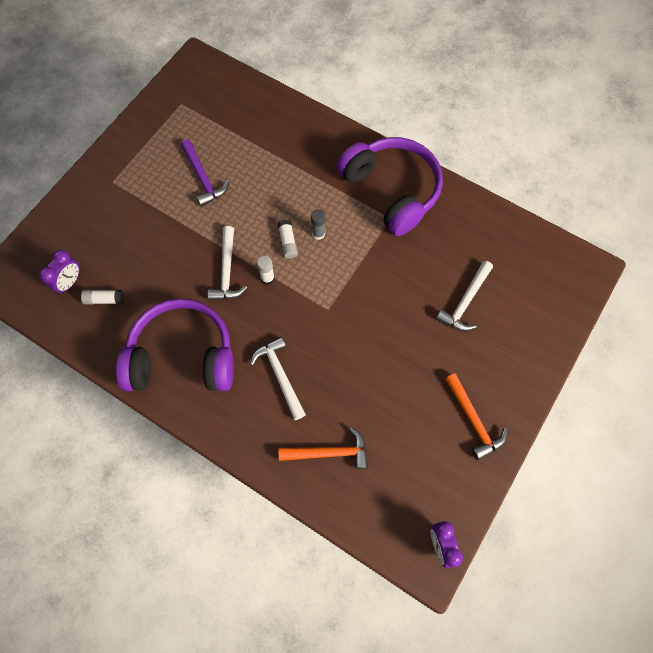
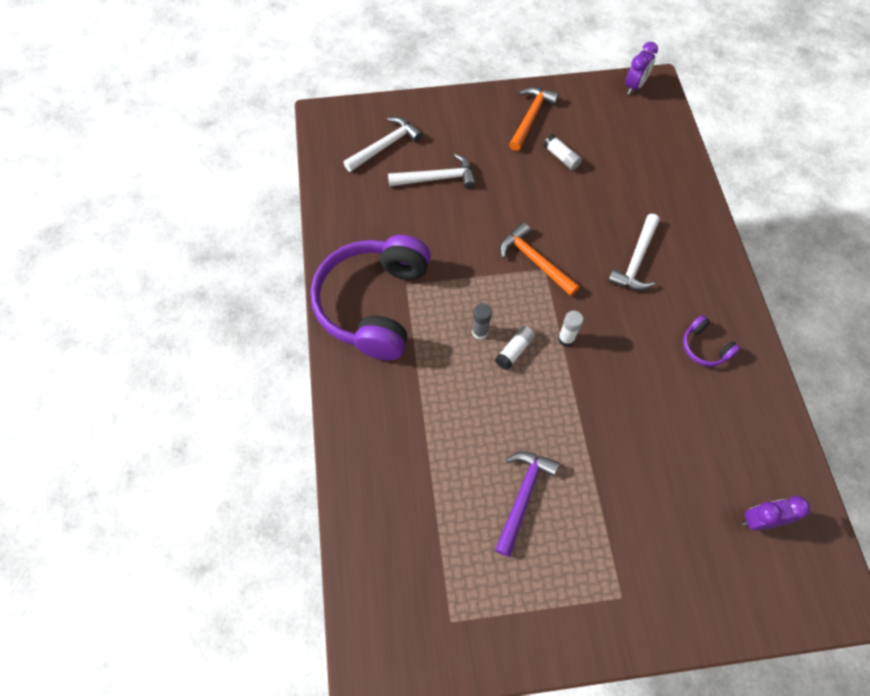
camera: 130 degrees left, 5 degrees down
(104, 299) = (736, 467): white glue stick -> white glue stick (561, 157)
(182, 356) = (704, 347): purple headphones -> purple headphones, size x0.40
(227, 271) = (595, 379): white hammer -> white hammer (385, 146)
(329, 452) = (652, 185): orange hammer -> orange hammer (535, 261)

